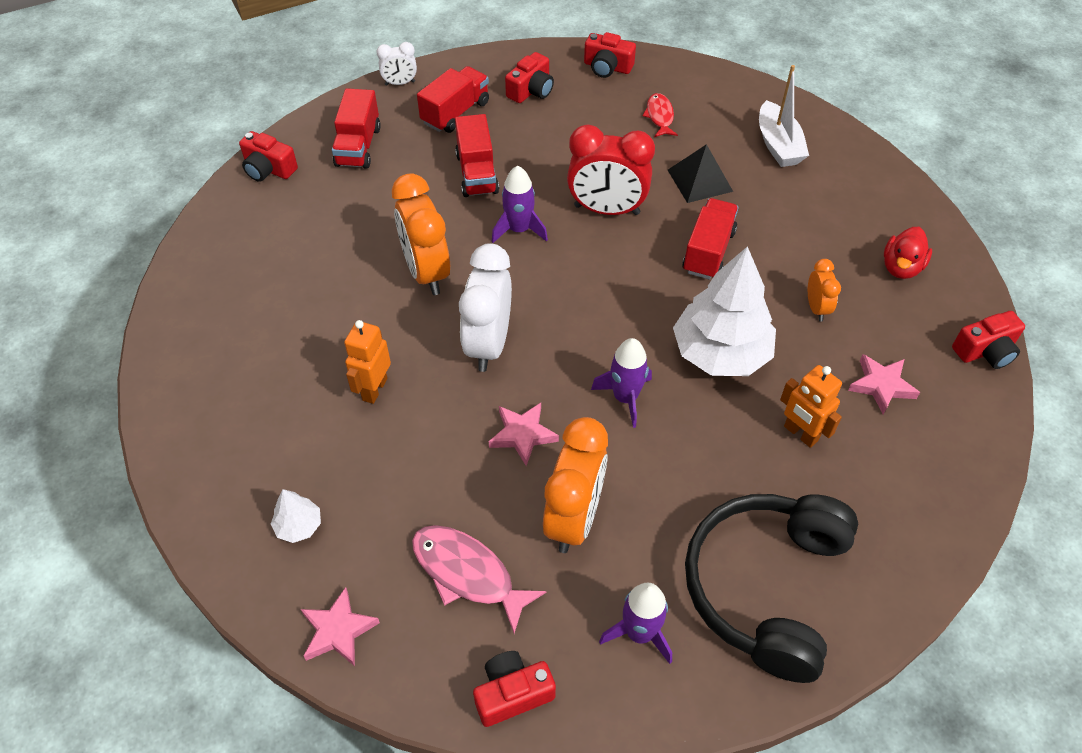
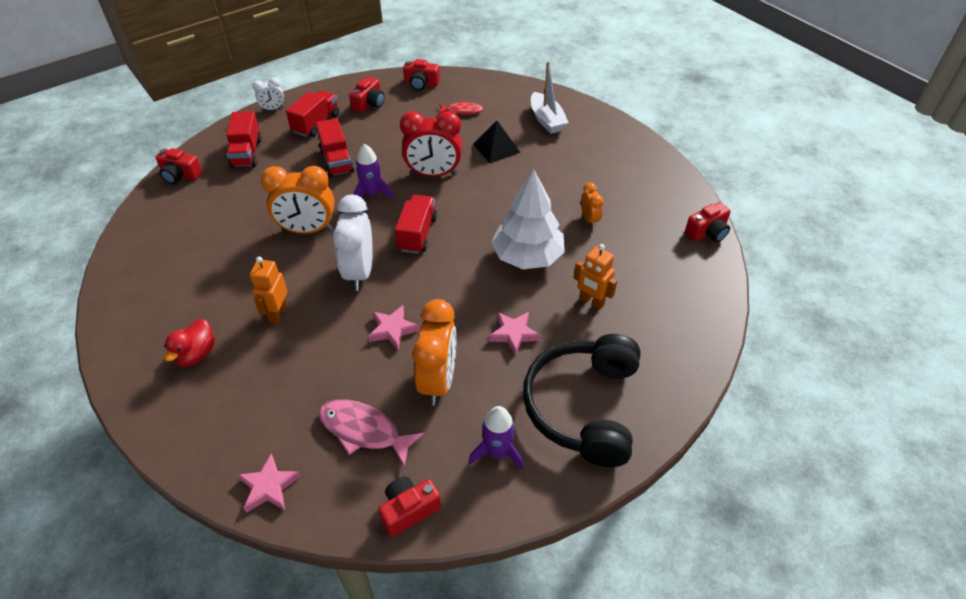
camera: 10 degrees left, 5 degrees down
(299, 526) = (230, 417): white tree -> none
(426, 272) = (307, 230): orange clock -> orange clock turned 60 degrees counterclockwise
(625, 398) = (464, 295): purple rocket -> none
(659, 116) = (462, 111): red fish -> red fish turned 105 degrees clockwise
(708, 252) = (509, 192): red truck -> red truck (417, 234)
(881, 385) = (641, 263): pink star -> pink star (513, 334)
(901, 267) = (642, 187): red duck -> red duck (196, 354)

